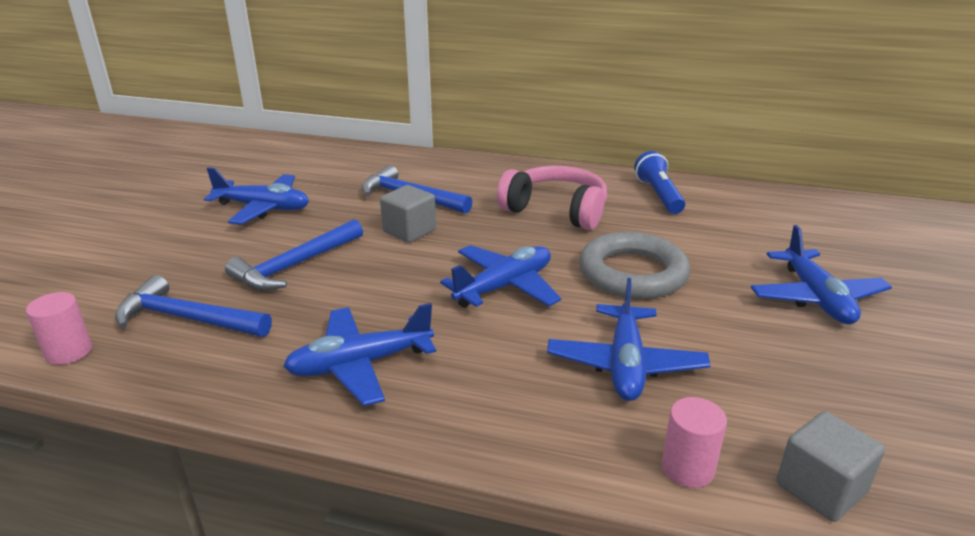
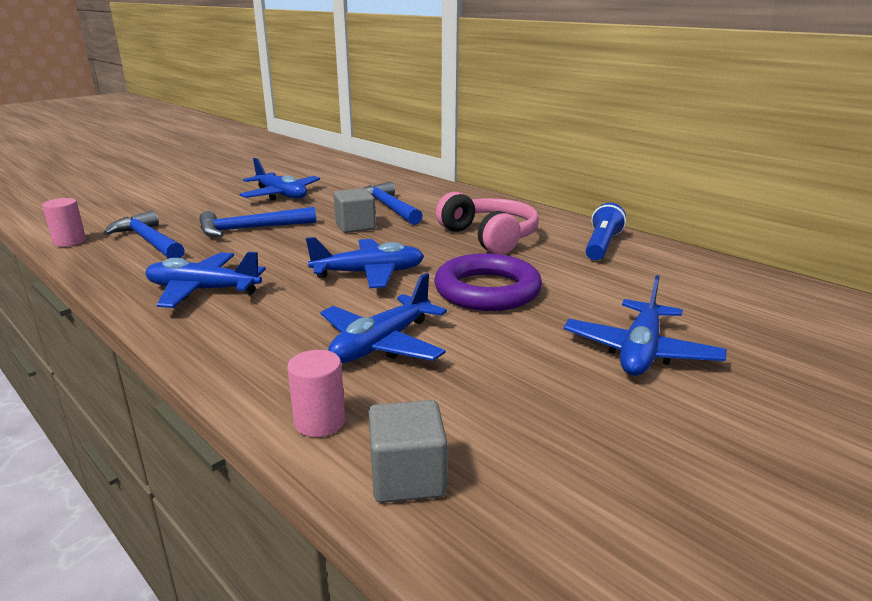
camera: 30 degrees right, 5 degrees down
(632, 273) = (487, 290): grey ring -> purple ring

